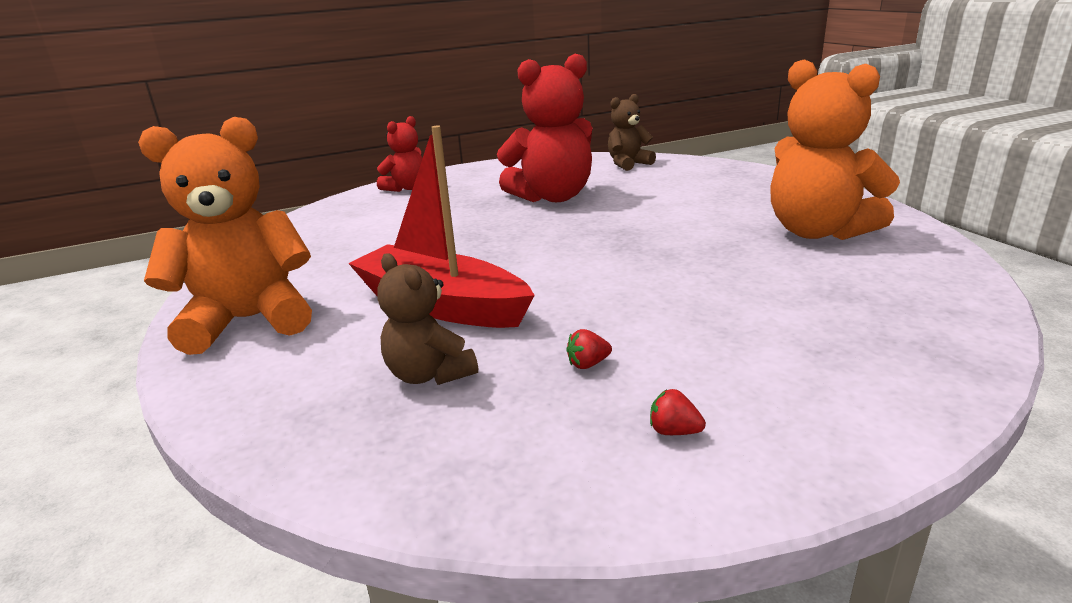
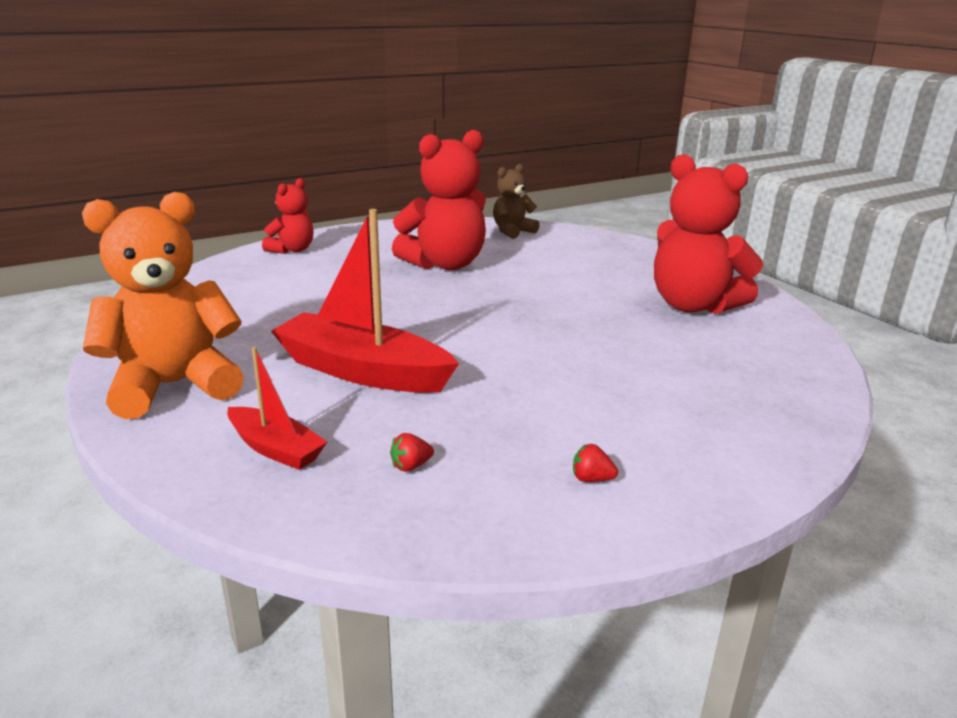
camera: 10 degrees left, 0 degrees up
(326, 388) = (275, 448): none -> red boat
(429, 374) = (369, 435): brown teddy bear -> none
(588, 364) = (510, 425): red strawberry -> red strawberry (411, 466)
(817, 232) = (693, 305): orange teddy bear -> red teddy bear

